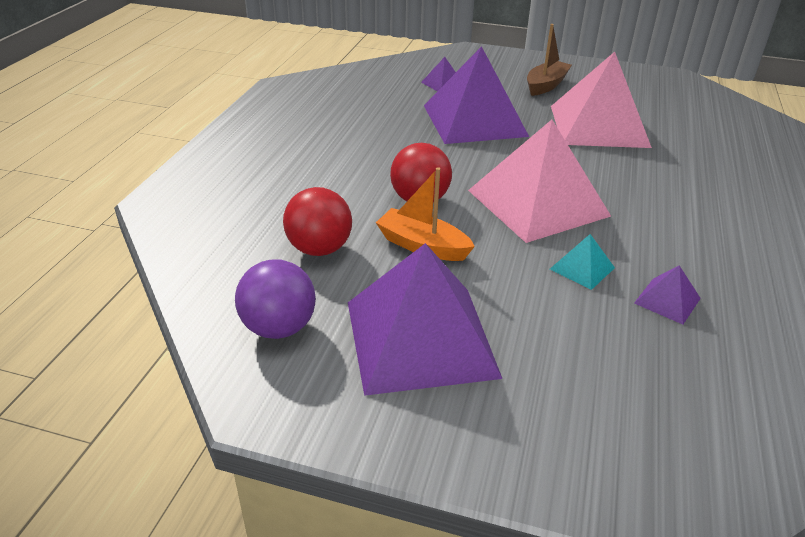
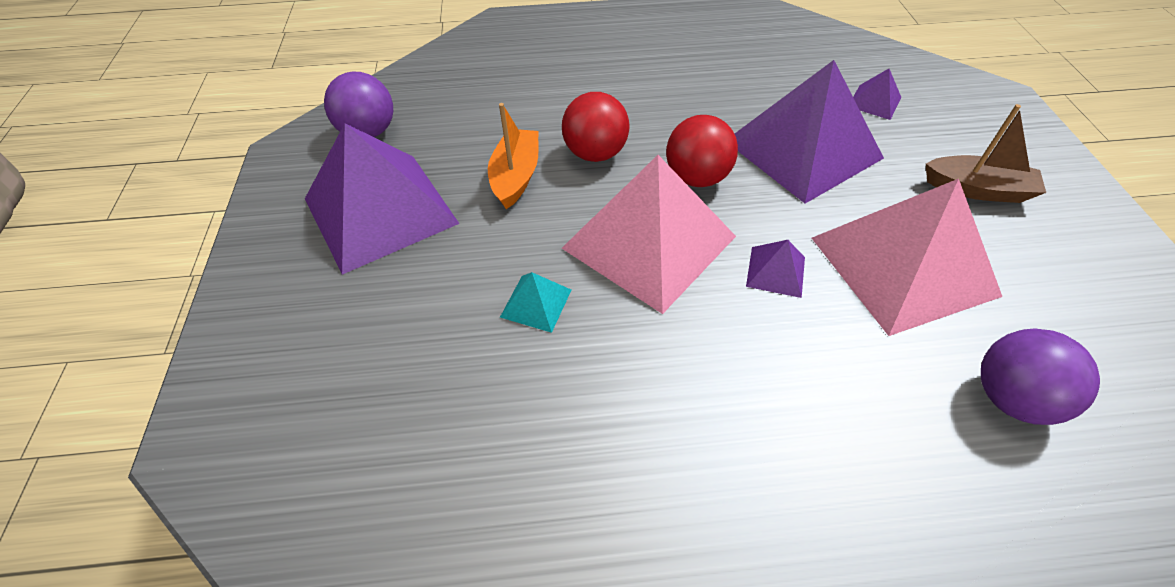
camera: 70 degrees right, 15 degrees up
(319, 249) = (479, 119): red ball -> red ball (697, 178)
(667, 300) = (508, 391): purple pyramid -> purple pyramid (776, 271)
(701, 131) = (1011, 398): none -> purple ball

